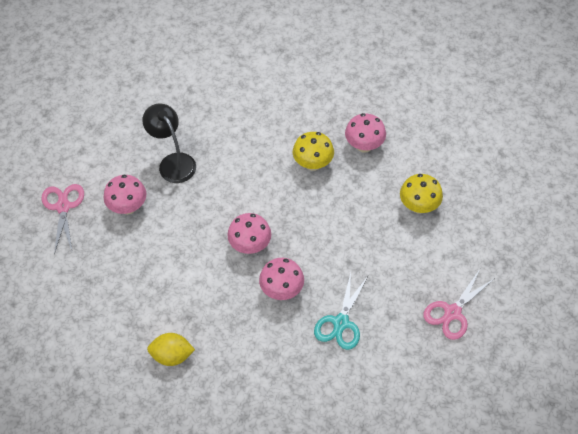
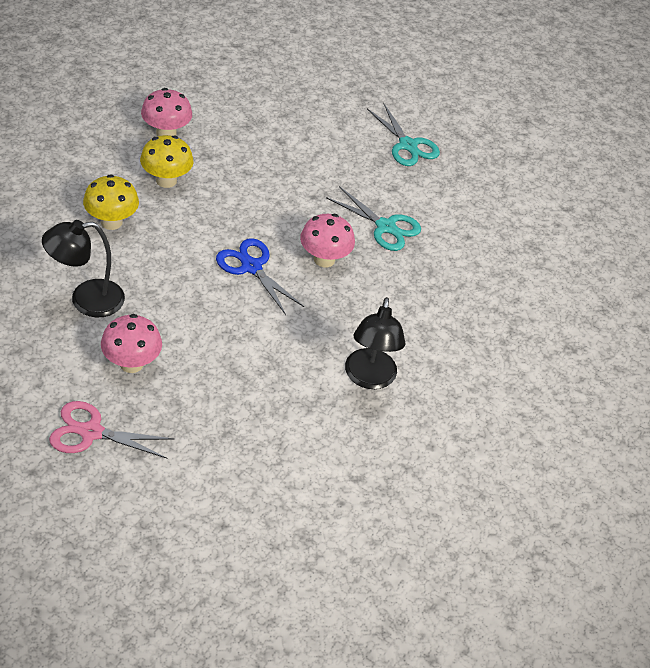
camera: 80 degrees left, 10 degrees down
(172, 356) = (369, 378): yellow lemon -> black lamp
(250, 245) = (251, 267): pink mushroom -> blue scissors
(418, 206) = (270, 122): yellow mushroom -> yellow mushroom (111, 222)
(452, 312) = (408, 145): pink scissors -> turquoise scissors

